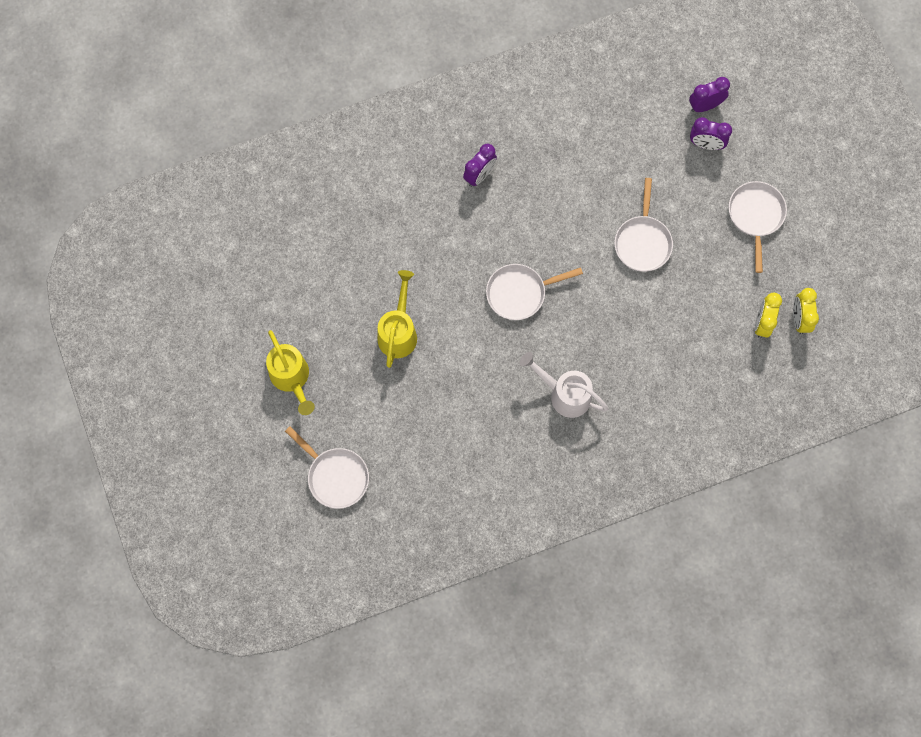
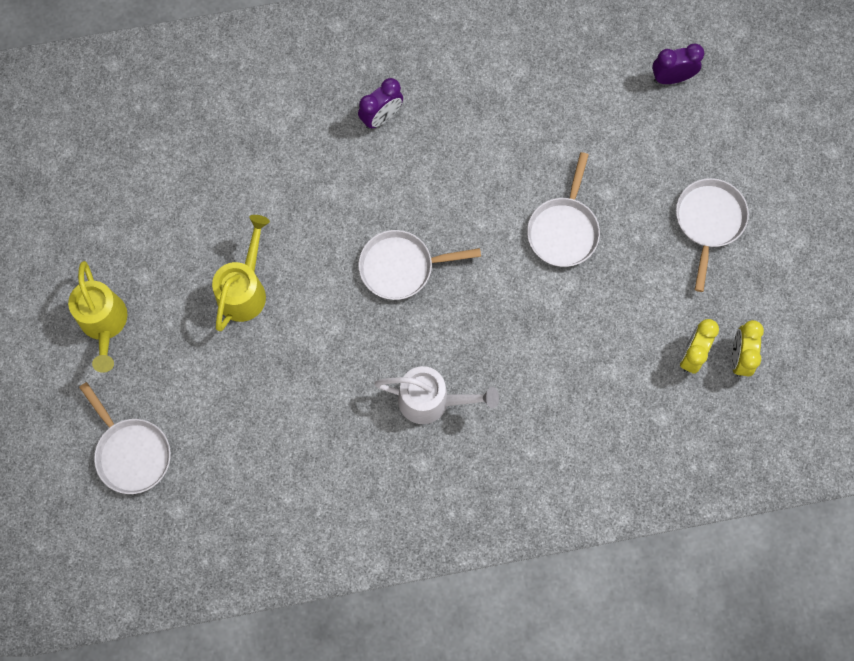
camera: 10 degrees right, 0 degrees up
(565, 394) = (431, 401): white watering can -> white watering can turned 150 degrees clockwise
(706, 144) = (664, 124): purple clock -> none

